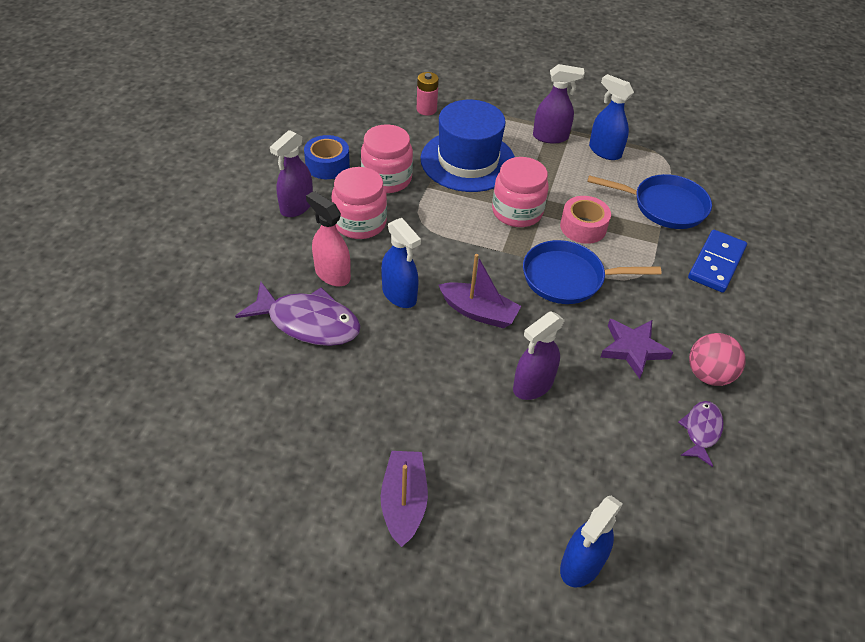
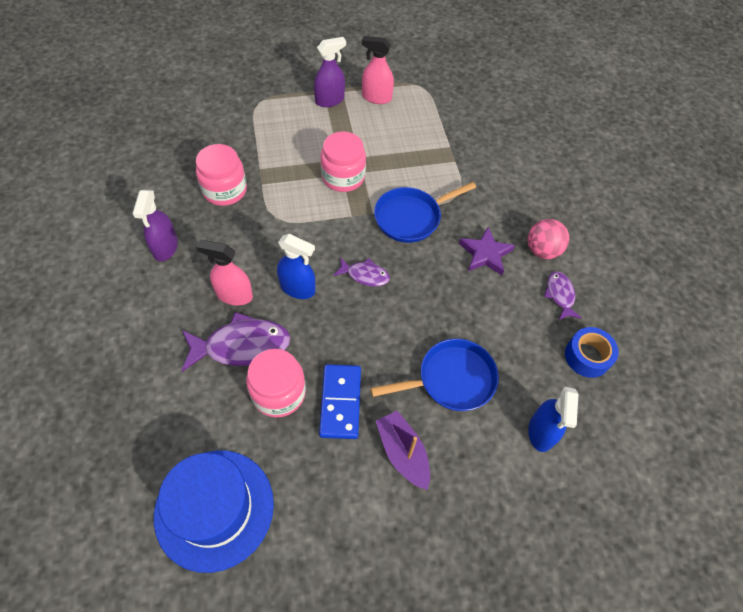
camera: 30 degrees left, 10 degrees up
(327, 165) = (167, 198): blue tape -> blue tape (587, 356)
(360, 223) = (228, 239): pink jar -> pink jar (278, 393)
(426, 109) = (218, 112): pink battery -> none
(468, 161) = (279, 147): blue hat -> blue hat (214, 509)
(478, 312) = (365, 275): purple boat -> purple fish
(532, 385) = (436, 316): purple spray bottle -> none
(583, 227) = (397, 170): pink tape -> none
(604, 151) = (376, 97): blue spray bottle -> pink spray bottle
(664, 206) = (443, 128): blue pan -> blue pan (451, 379)
(716, 263) = (502, 160): blue domino -> blue domino (340, 402)

